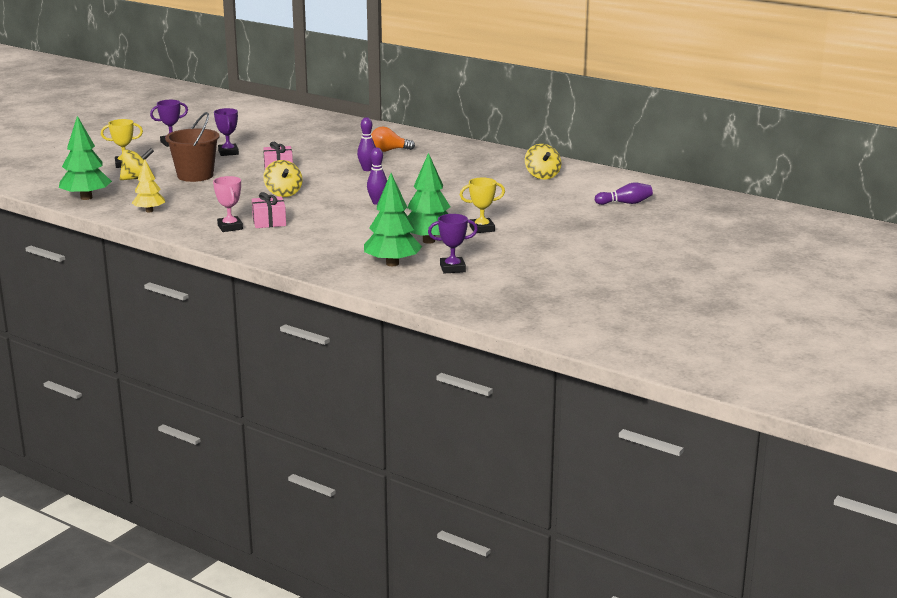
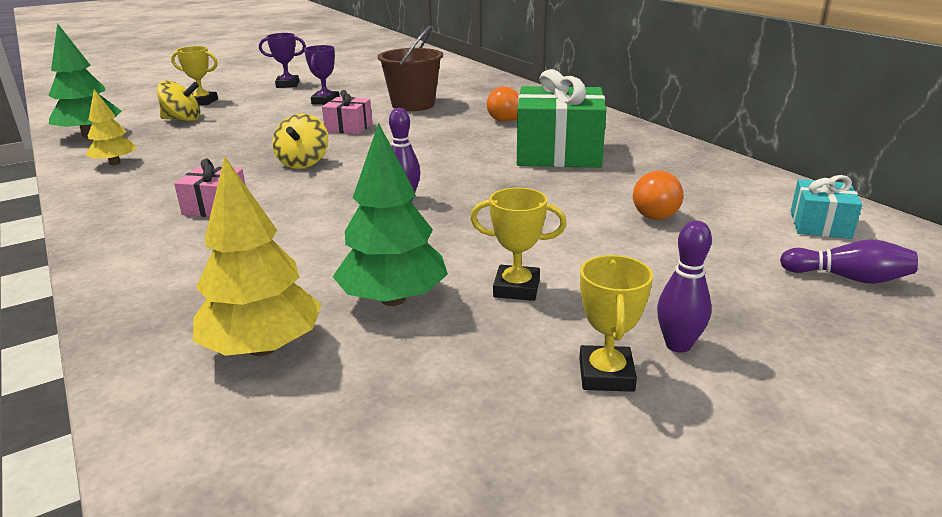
camera: 25 degrees right, 5 degrees up
(195, 175) = (246, 124): brown bucket -> brown bucket (413, 105)
(230, 227) = (155, 206): pink trophy -> none
(367, 169) = (454, 143): purple bowling pin -> purple bowling pin (678, 345)
(392, 264) = (263, 348): green tree -> yellow tree
(441, 167) = (558, 153): none -> green gift
(452, 268) = (355, 397): purple trophy -> none
(522, 190) = (654, 212): none -> orange light bulb
(542, 176) = (706, 190): yellow spinning top -> none
(544, 247) = (606, 375): none -> yellow trophy
(606, 184) = (820, 225): none -> turquoise gift

